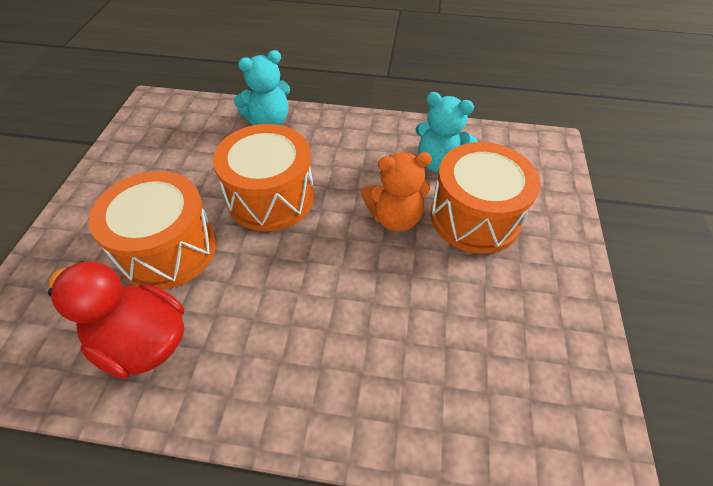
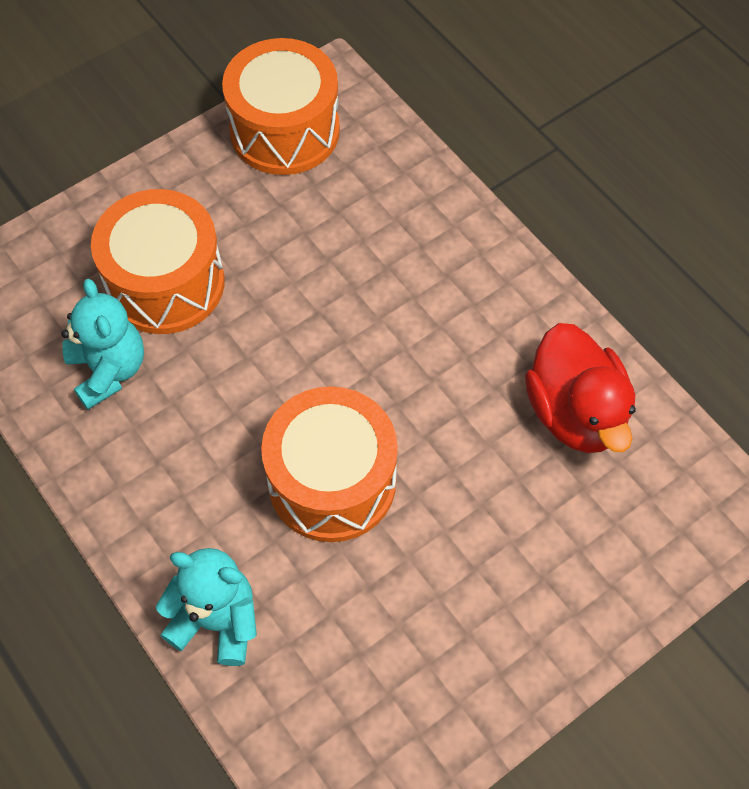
camera: 135 degrees left, 10 degrees up
(168, 249) = (491, 501): orange drum -> orange drum (285, 130)
(395, 218) = (238, 346): orange teddy bear -> none

